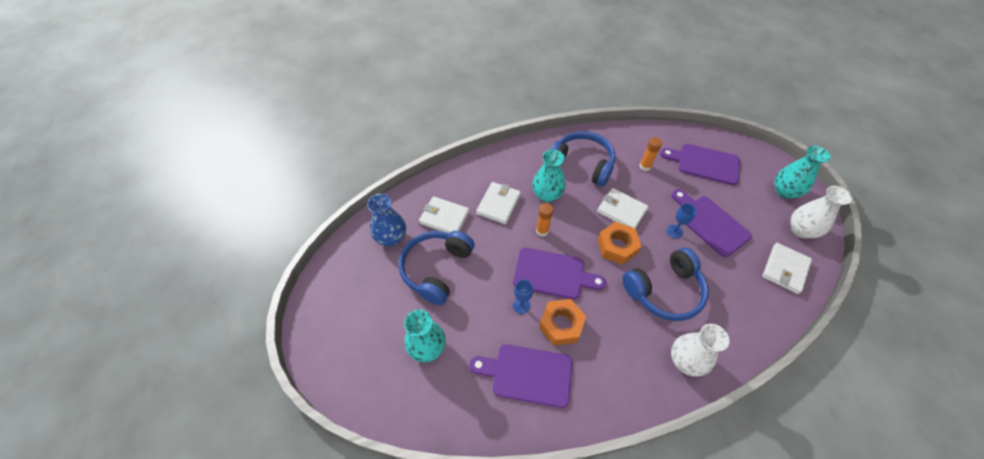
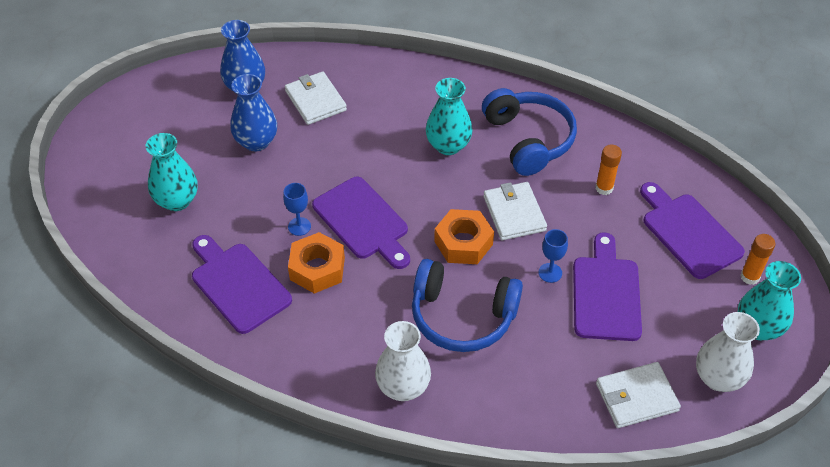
camera: 40 degrees right, 5 degrees down
(436, 269) = (256, 142): blue headphones -> blue vase
(498, 204) = (385, 122): white wallet -> none
(542, 231) = (400, 176): orange glue stick -> orange glue stick (750, 277)

